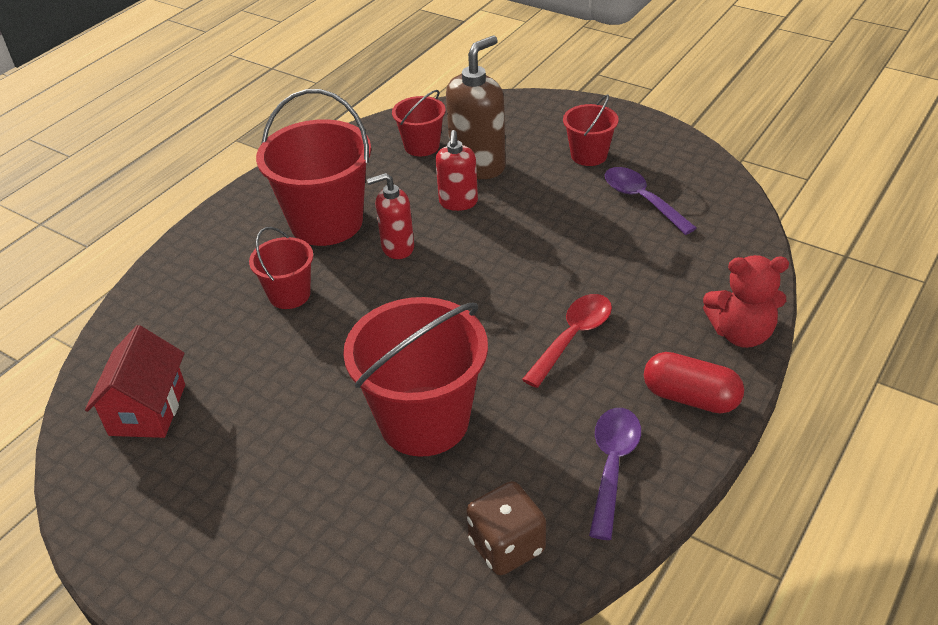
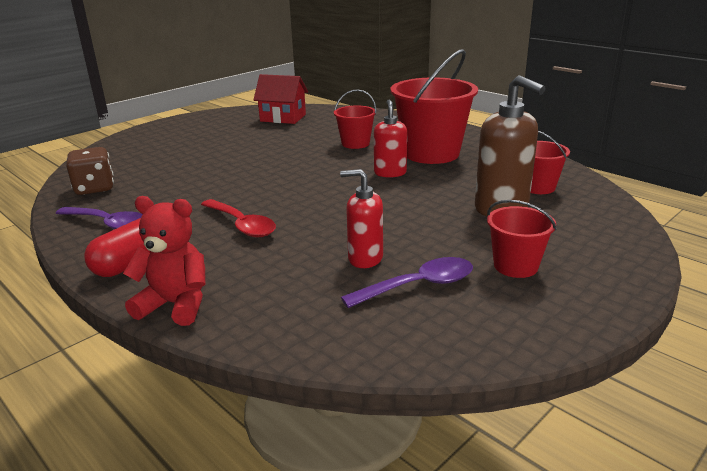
camera: 100 degrees right, 15 degrees down
(424, 421) = (210, 173): red bucket -> none
(458, 202) = (443, 196): red soap dispenser -> red soap dispenser (365, 258)
(741, 333) = (176, 305): red teddy bear -> red teddy bear turned 90 degrees clockwise

